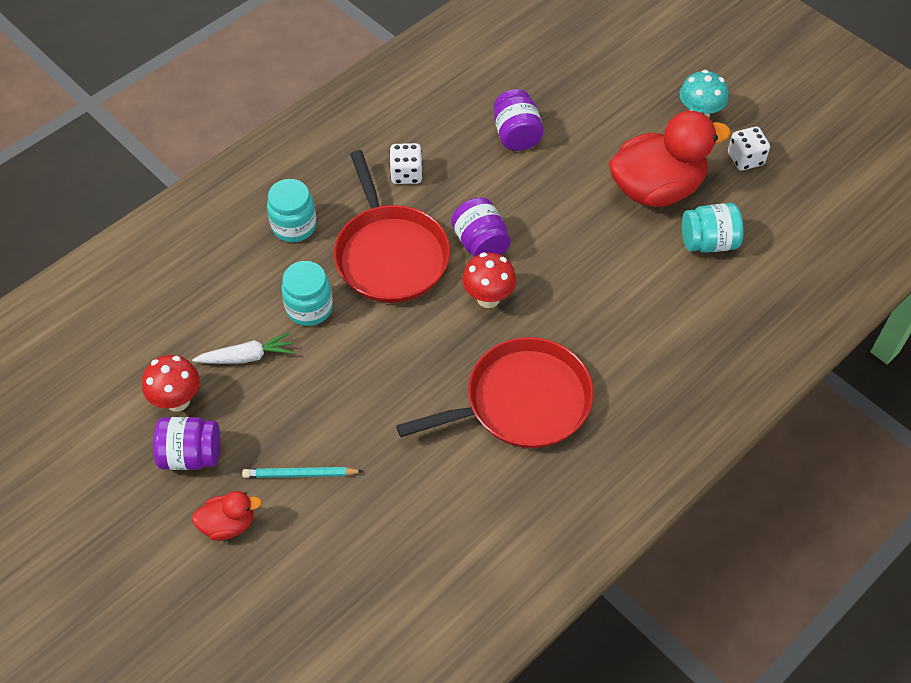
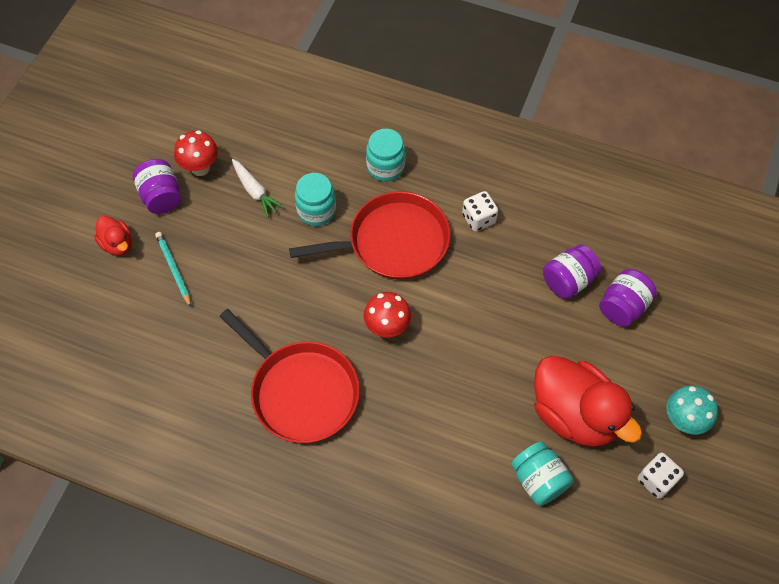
camera: 65 degrees right, 5 degrees up
(390, 254) = (393, 242): red pan -> red pan turned 150 degrees counterclockwise
(480, 243) = (438, 300): purple jar -> purple jar (623, 307)

